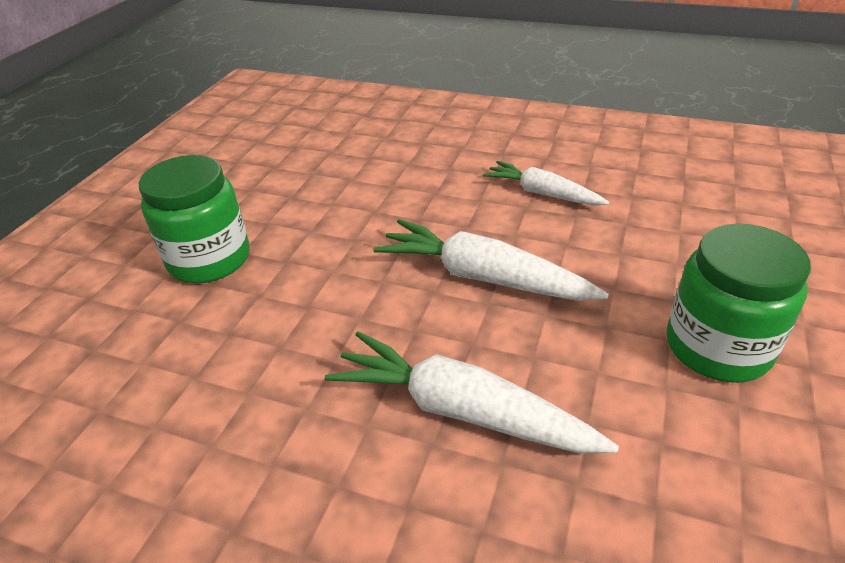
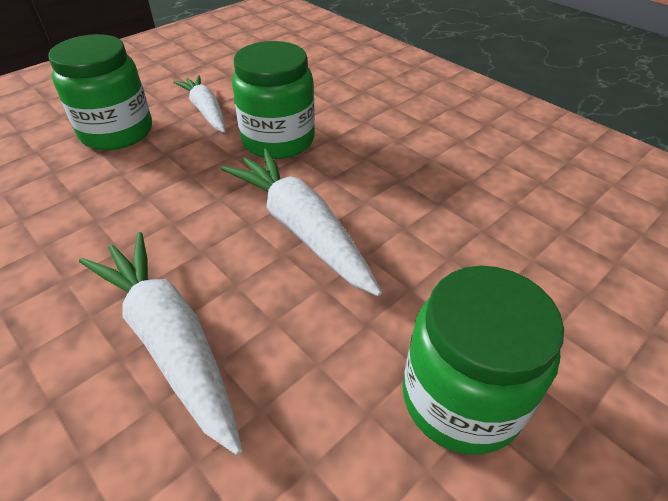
camera: 25 degrees right, 5 degrees up
(386, 211) = (278, 140): none -> green jar
(542, 193) = (427, 172): white carrot -> white carrot (206, 111)

